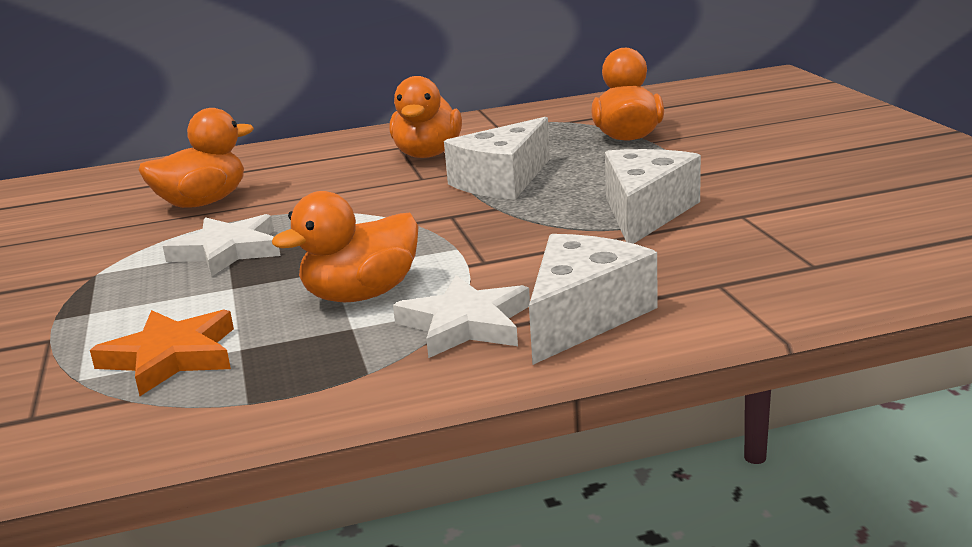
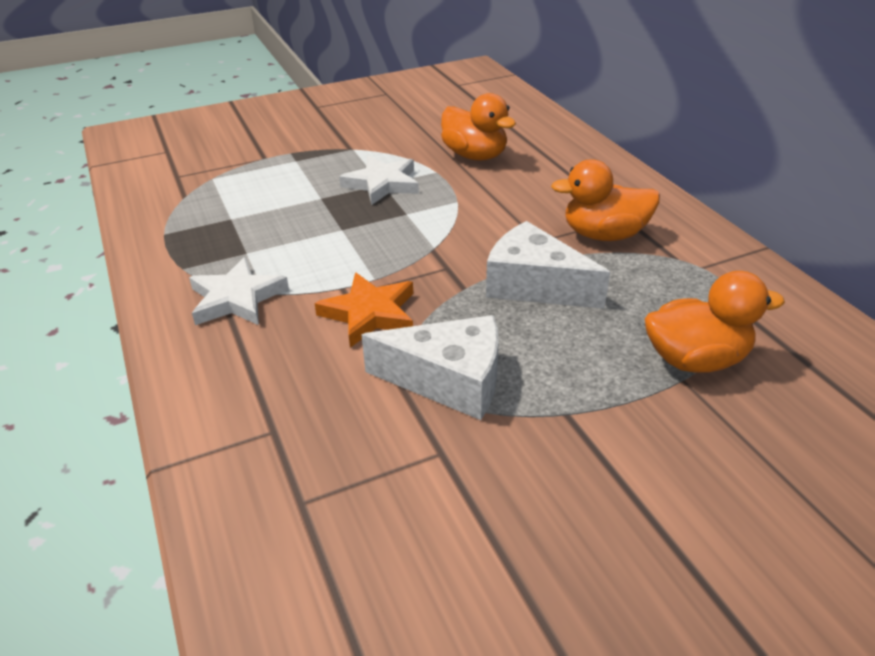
camera: 80 degrees right, 15 degrees up
(171, 357) = (228, 199): orange star -> orange star (369, 313)
(361, 295) = (297, 248): orange duck -> none
(583, 316) = (232, 353): white cheese -> none

